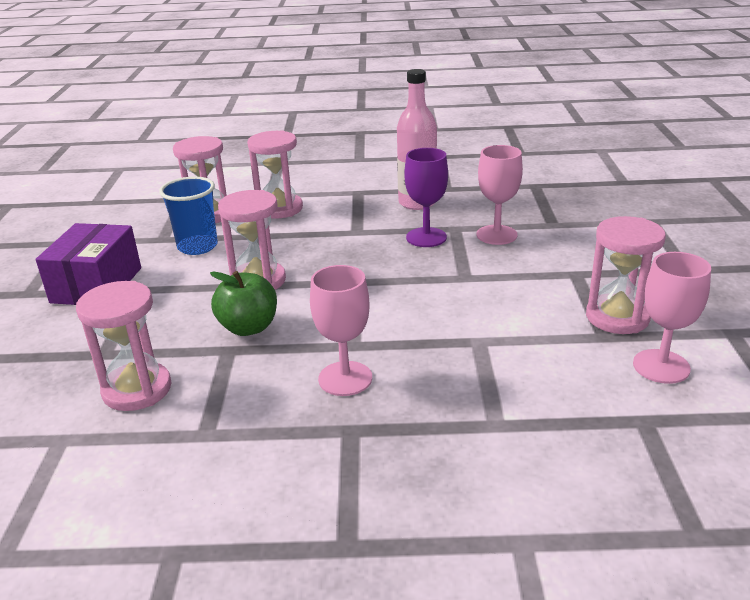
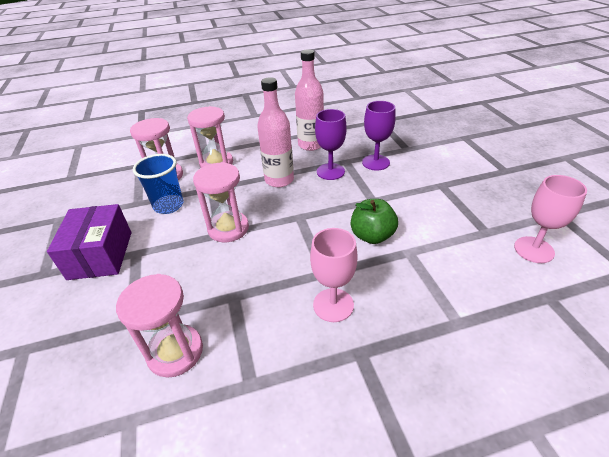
camera: 15 degrees left, 10 degrees up
(248, 327) = (240, 272): green apple -> green apple (372, 236)
(351, 238) = (279, 180): none -> pink bottle
(496, 235) = (375, 162): pink goblet -> purple goblet
(617, 317) = (485, 215): pink hourglass -> none

